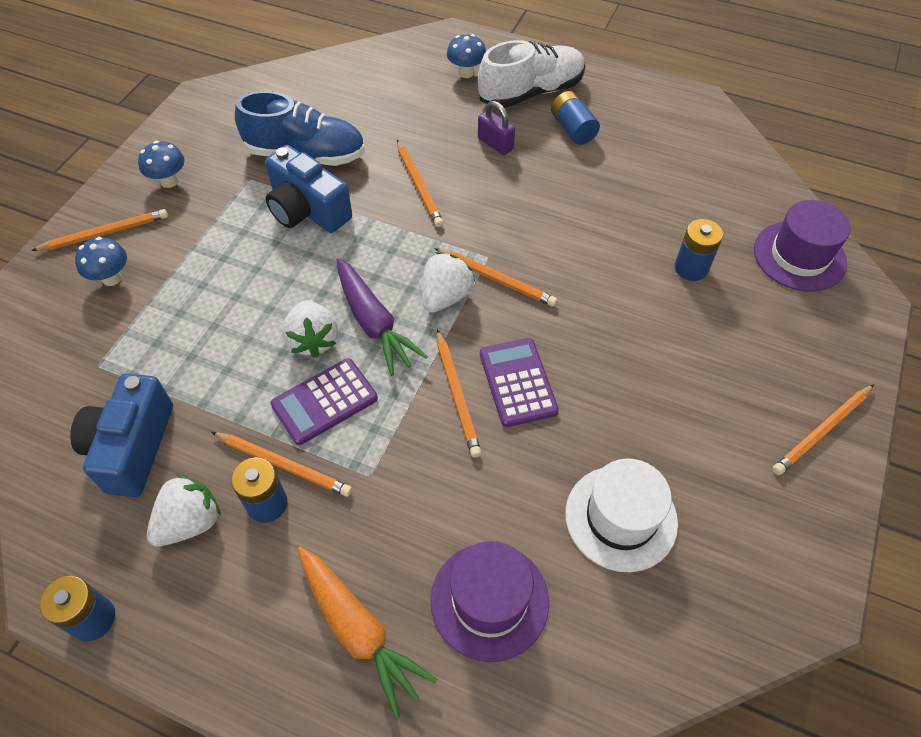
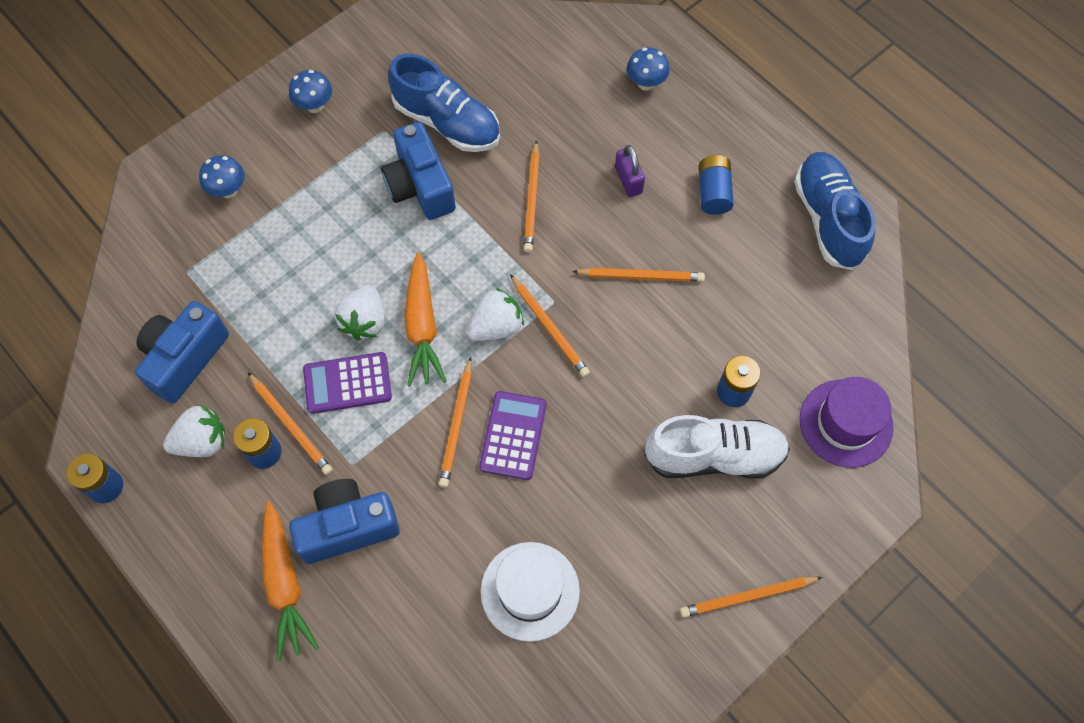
camera: 25 degrees right, 10 degrees up
(105, 233) = (240, 141): orange pencil -> orange pencil (641, 276)
(374, 323) = (422, 326): purple carrot -> orange carrot
(397, 539) = (347, 527): none -> blue camera
(489, 600) = (391, 607): purple hat -> none
(531, 92) = (697, 132): white shoe -> white shoe (714, 456)
(677, 117) = (828, 219): none -> blue shoe

